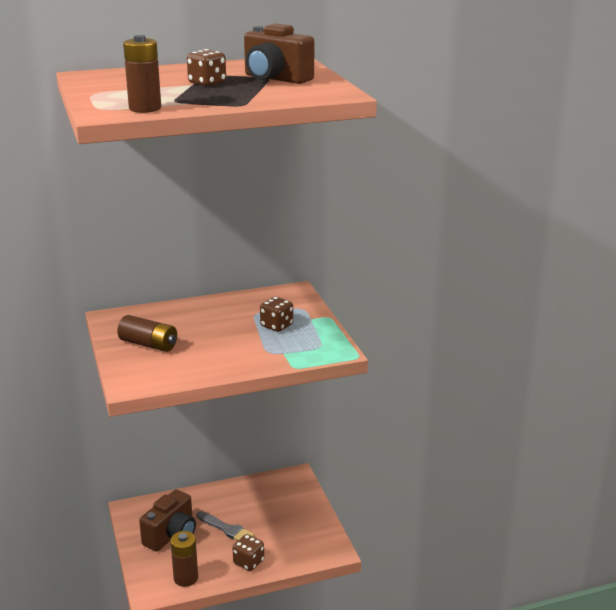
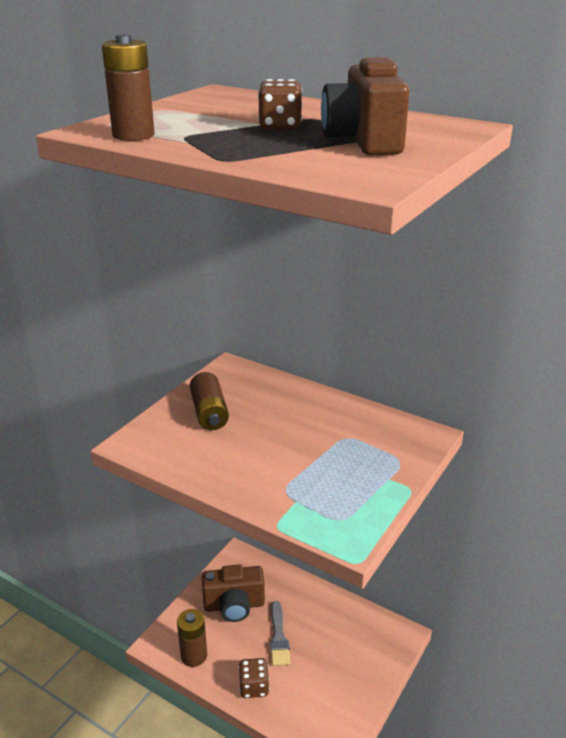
camera: 50 degrees right, 5 degrees up
(276, 326) = (341, 465): brown dice -> none

